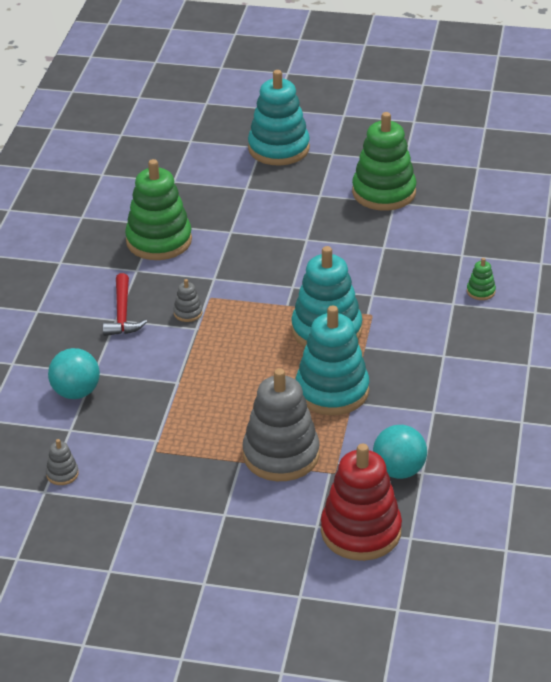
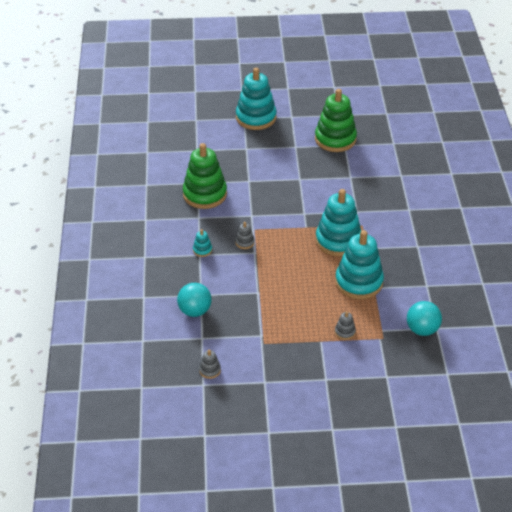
camera: 15 degrees left, 5 degrees up
(122, 314) = (202, 250): red hammer -> turquoise stacking toy
(281, 455) = (345, 332): grey stacking toy -> grey stacking toy, size x0.42
(361, 531) = (415, 375): red stacking toy -> none
(480, 291) = (422, 199): green stacking toy -> none

